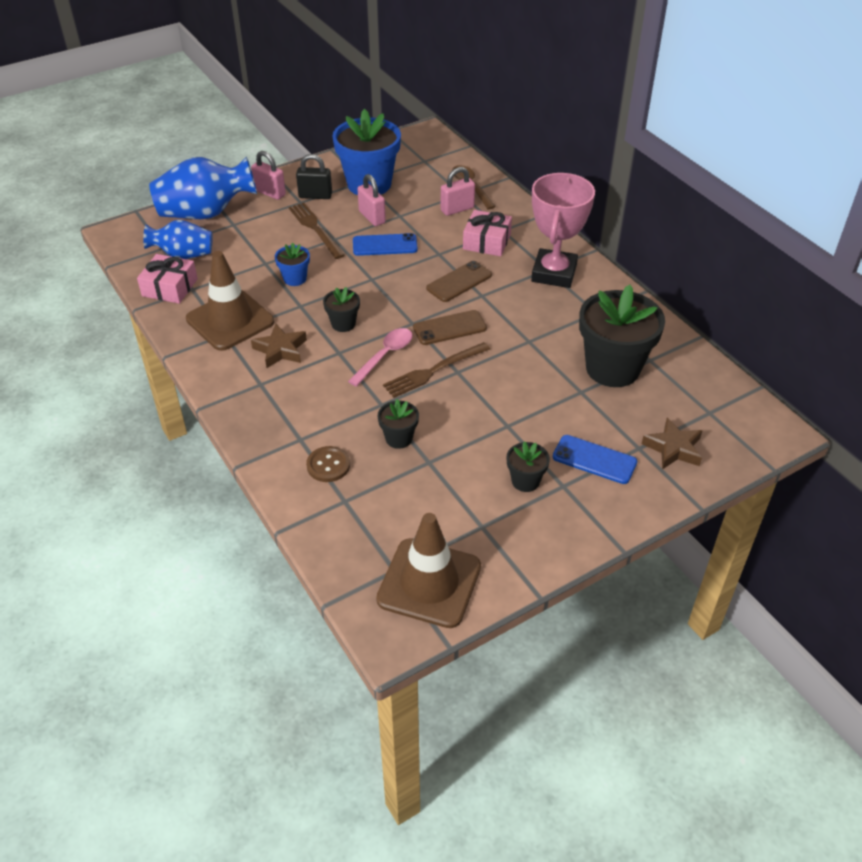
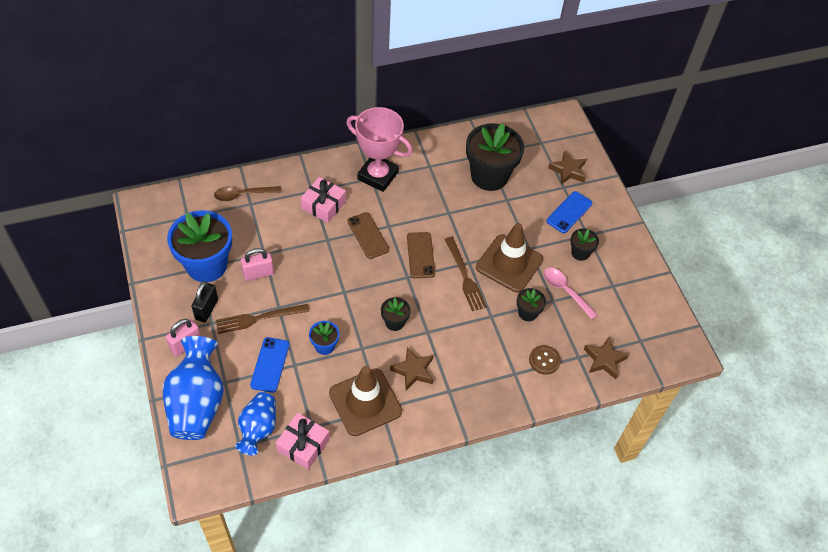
camera: 80 degrees left, 10 degrees up
(347, 530) = (604, 360): none -> brown star
(385, 245) = (302, 273): blue phone -> blue phone (270, 365)
(385, 355) = (440, 302): pink spoon -> pink spoon (565, 291)
(429, 583) = (653, 324): brown traffic cone -> brown traffic cone (509, 263)
(457, 209) = (271, 212): pink padlock -> none

